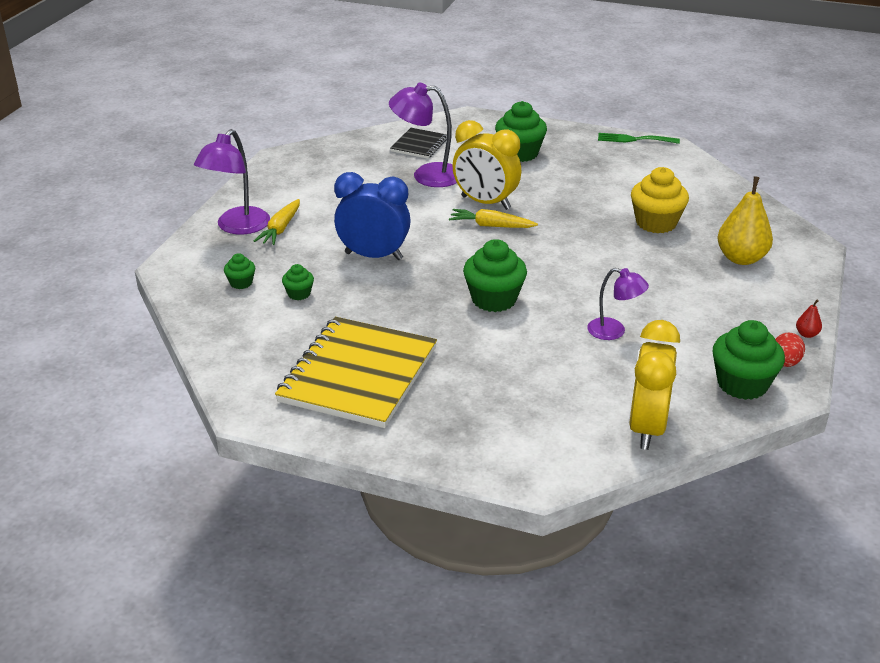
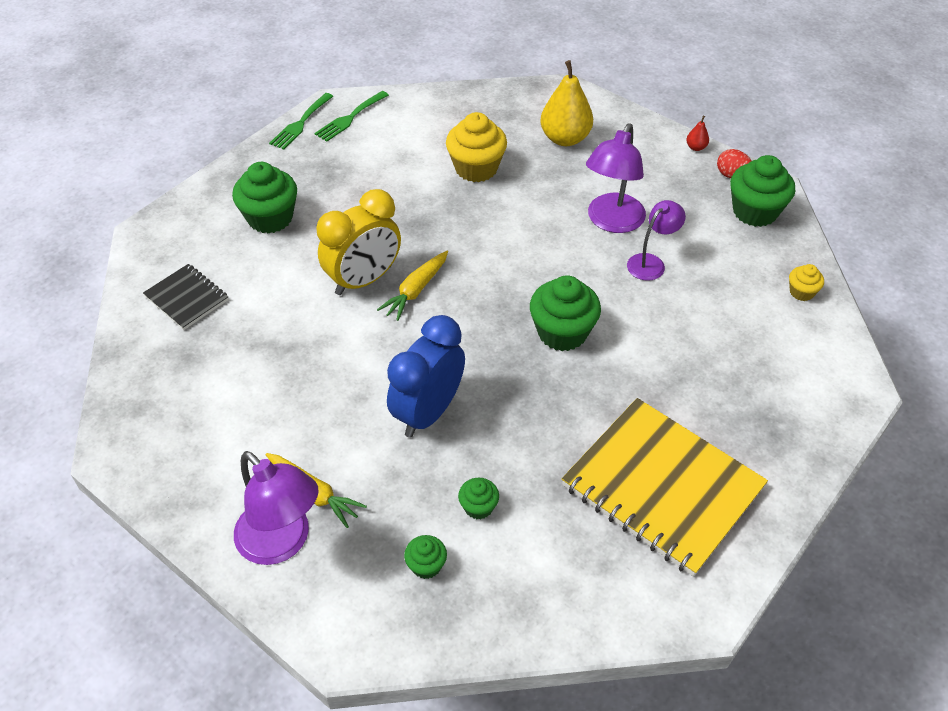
camera: 70 degrees left, 15 degrees up
(427, 175) = (268, 312): purple lamp -> purple lamp (611, 222)
(647, 428) = (801, 292): yellow clock -> yellow cupcake
(661, 156) = (350, 118): none -> green fork

